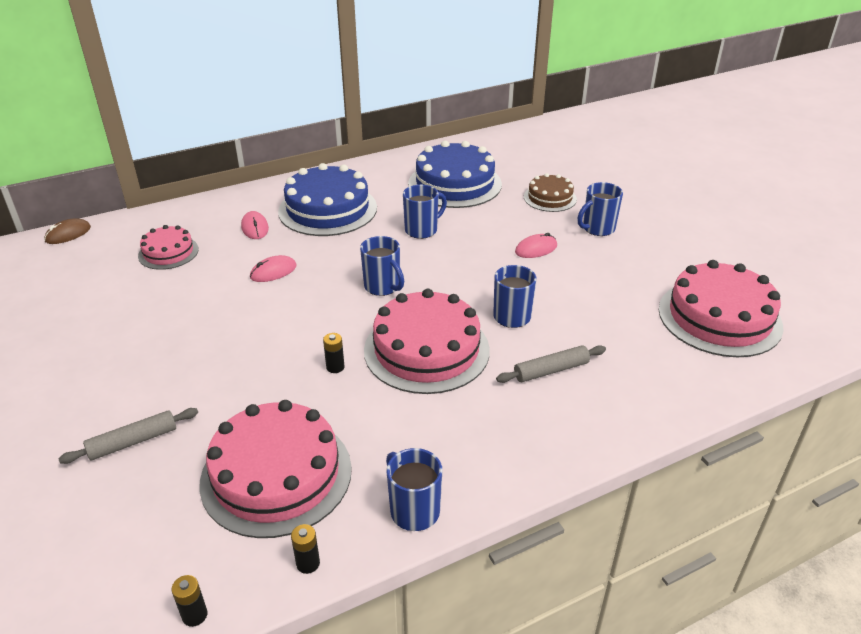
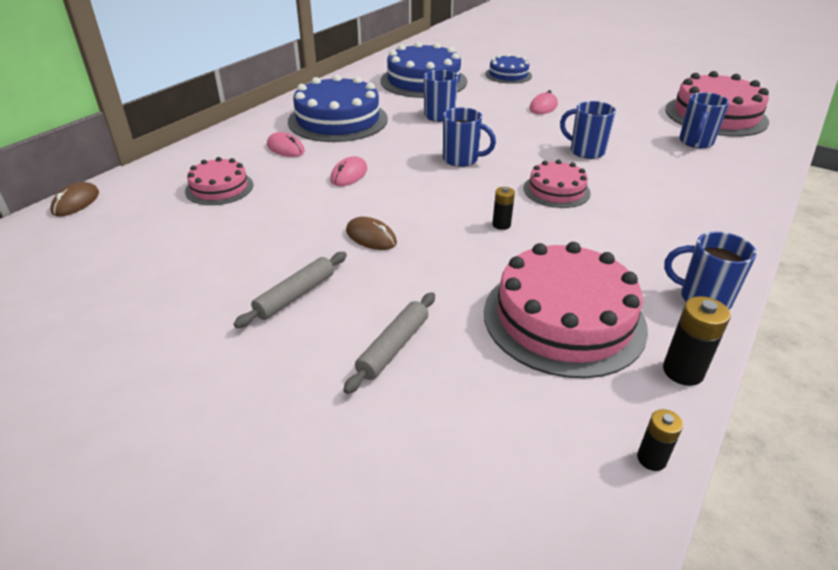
camera: 30 degrees left, 0 degrees up
(223, 339) = (371, 237): none -> brown mouse
(308, 563) = (683, 371): black battery -> black battery, size x1.59
(426, 350) = (556, 190): pink cake -> pink cake, size x0.55
(550, 198) = (508, 75): brown cake -> blue cake
(551, 370) = (661, 176): grey rolling pin -> grey rolling pin (295, 295)
(597, 229) = (568, 85): blue mug -> blue mug (695, 142)

